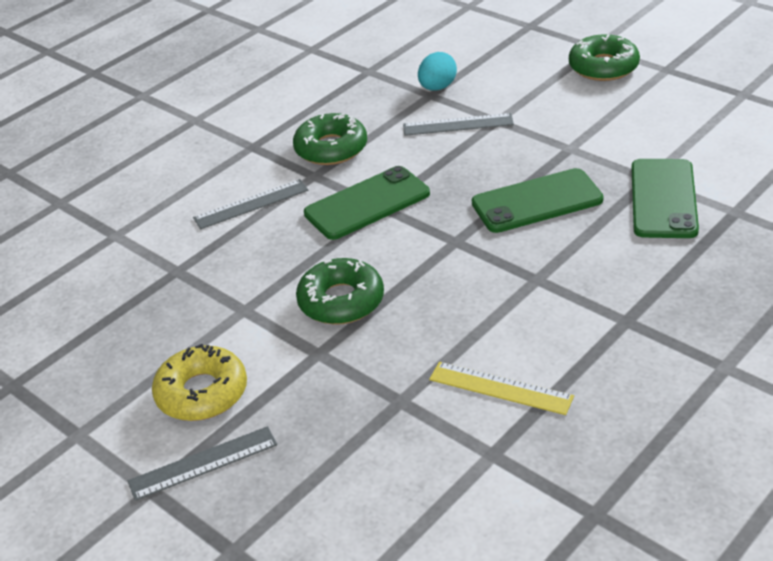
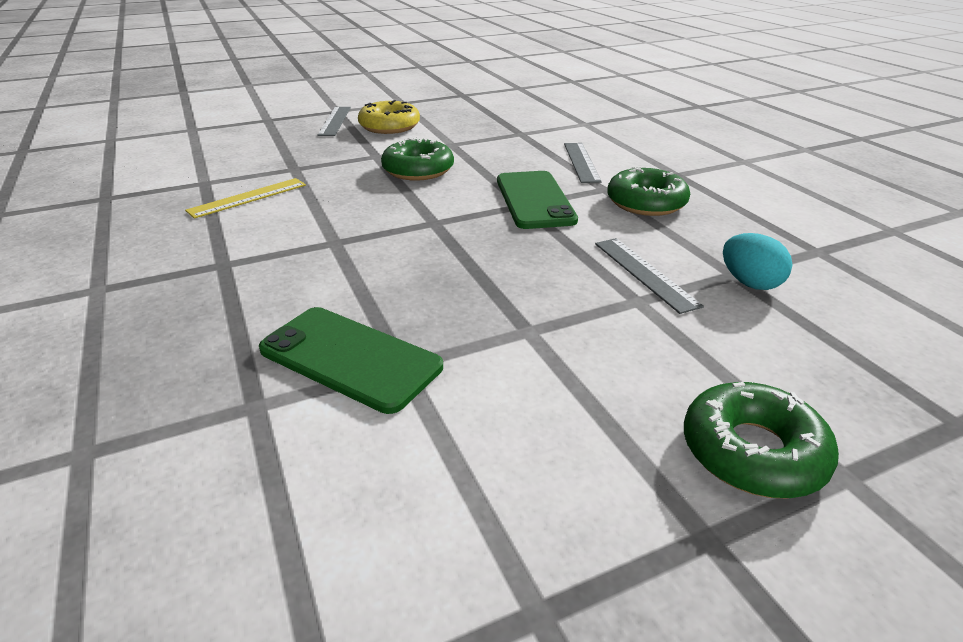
camera: 110 degrees right, 5 degrees down
(458, 125) = (645, 273): grey ruler -> grey ruler turned 45 degrees counterclockwise
(537, 201) = (445, 276): green phone -> none

